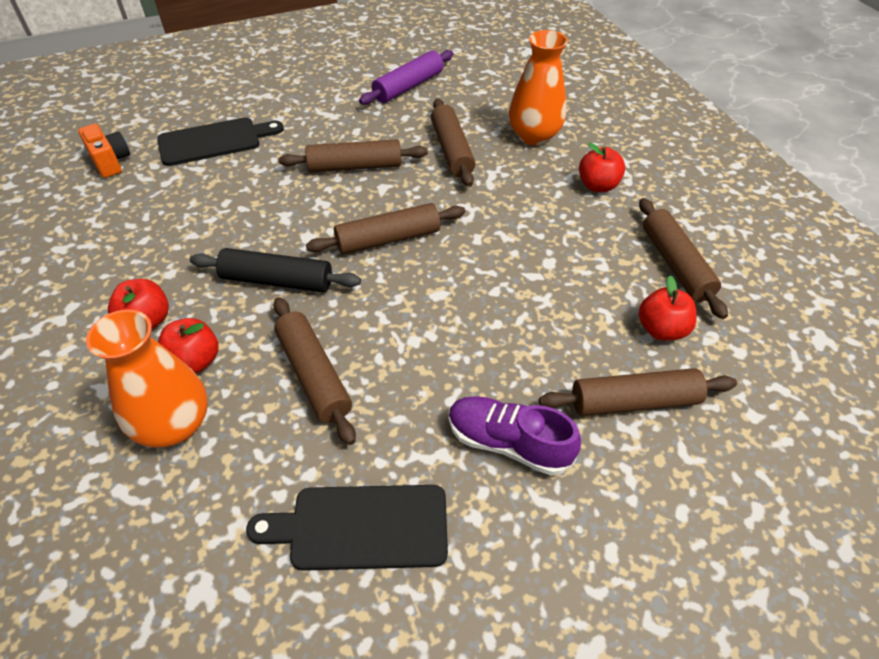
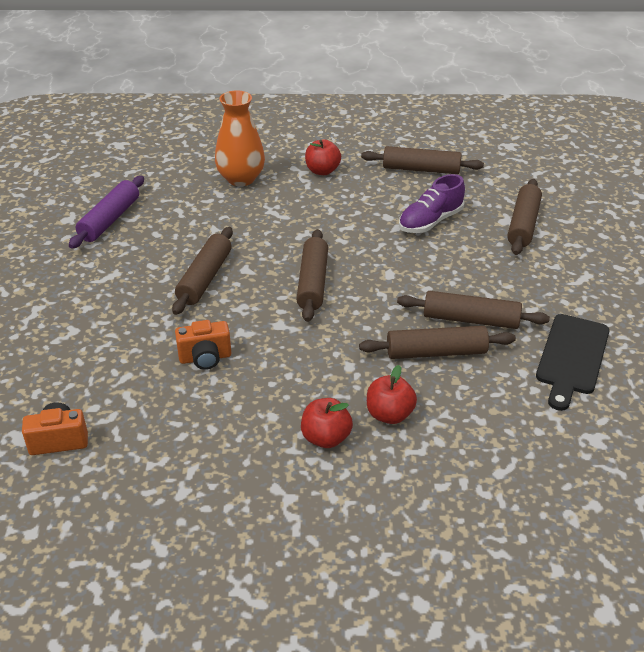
camera: 65 degrees left, 10 degrees down
(174, 425) = (450, 435): orange vase -> none
(214, 141) = (88, 358): black cutting board -> none
(238, 205) = (205, 358): none -> orange camera
(277, 281) = (323, 352): black rolling pin -> none
(408, 86) = (110, 220): purple rolling pin -> purple rolling pin turned 45 degrees clockwise
(451, 150) = (225, 222): brown rolling pin -> brown rolling pin (470, 319)
(508, 443) = (533, 281): purple shoe -> purple shoe (430, 222)
(661, 329) = (473, 195): red apple -> none

